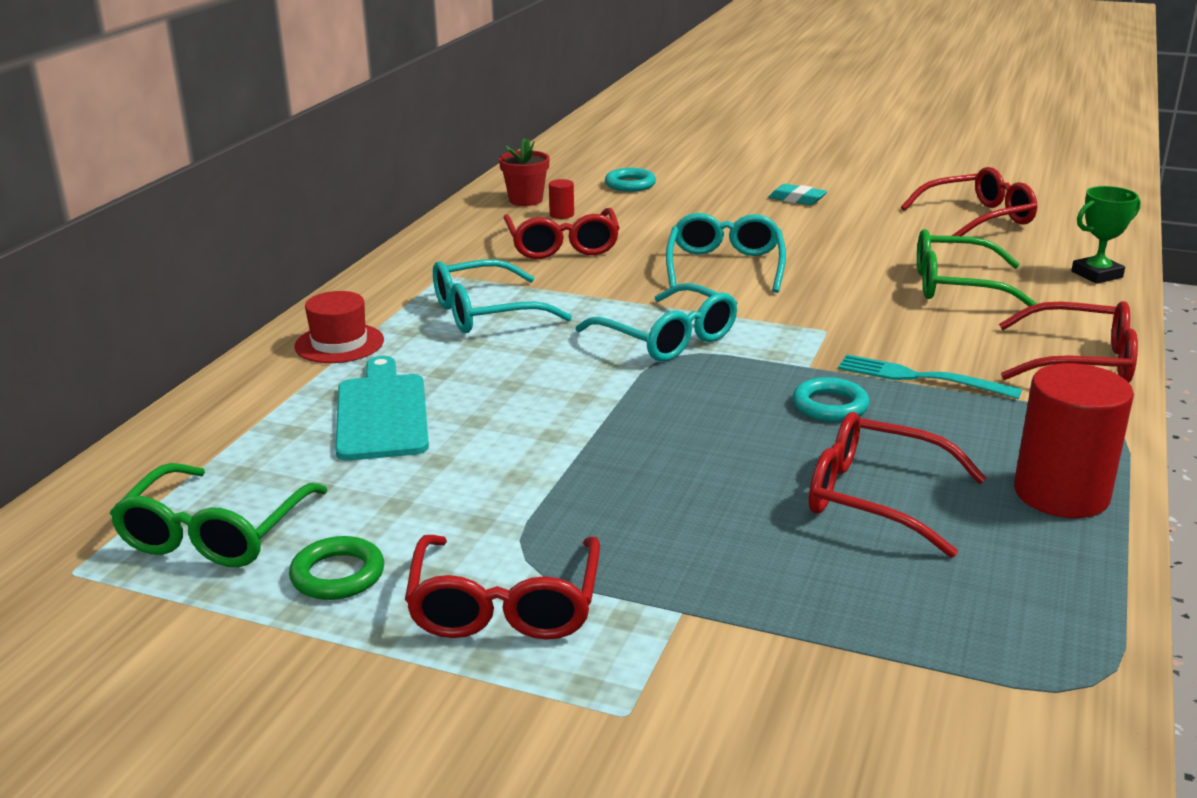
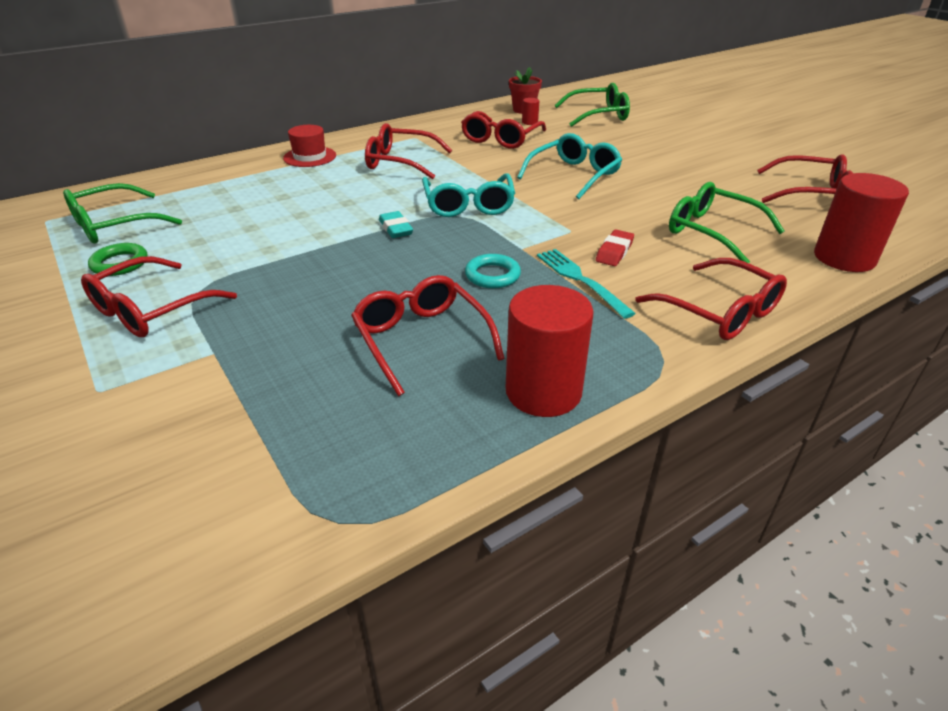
camera: 35 degrees right, 10 degrees up
(382, 413) = (268, 196): turquoise cutting board -> none
(485, 313) = (400, 162): turquoise glasses -> red glasses
(630, 184) = (598, 115): turquoise ring -> green glasses
(797, 199) = (692, 148): turquoise eraser -> turquoise eraser (395, 229)
(904, 338) = (614, 252): none -> red eraser
(1096, 274) = (844, 258): green trophy -> red cylinder

